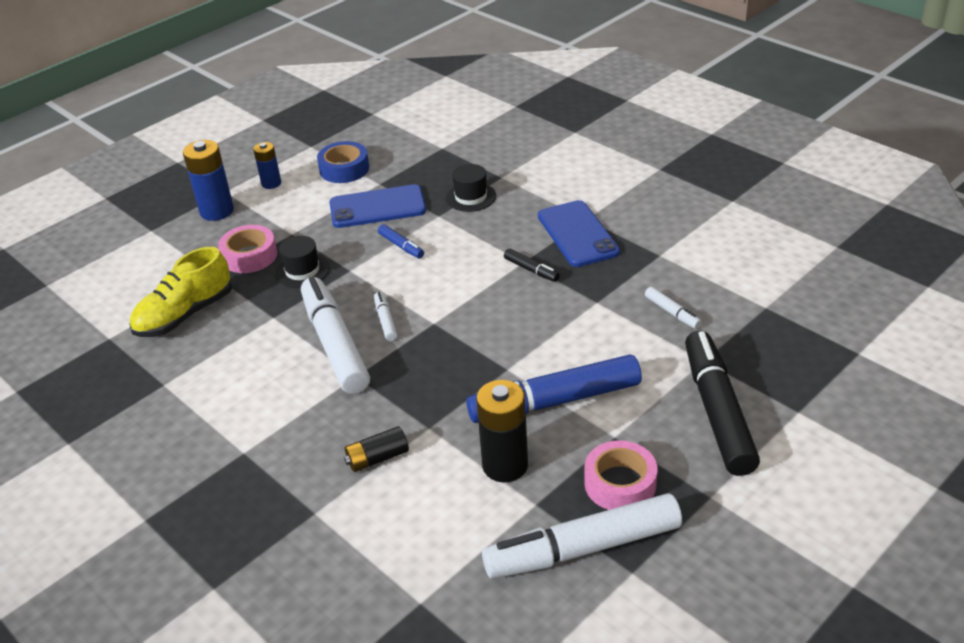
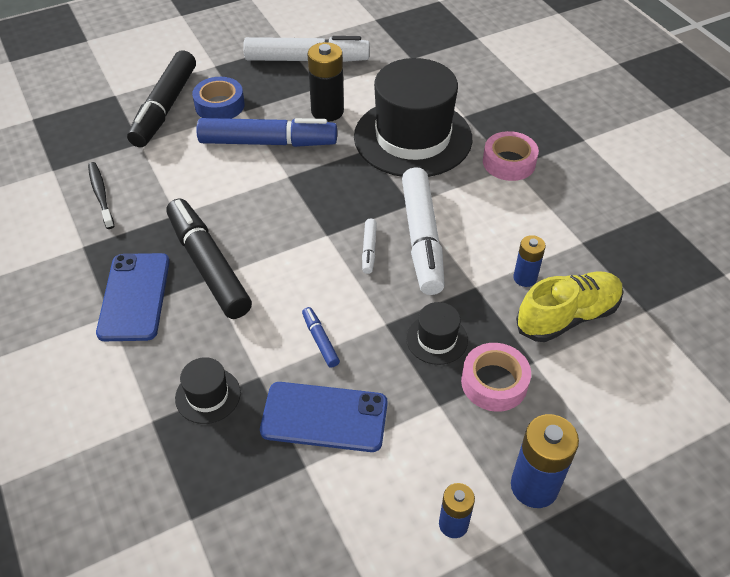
camera: 165 degrees left, 10 degrees up
(225, 336) = (525, 278): none -> blue battery
(344, 169) = (343, 520): blue tape -> blue tape (219, 105)
(377, 458) = (412, 137): black battery -> black hat
(531, 270) = (208, 266): black marker -> black marker, size x2.35
(620, 483) = (262, 84): pink tape -> pink tape (509, 162)
(672, 312) = (126, 186): white marker -> none
(689, 298) = (101, 195): none -> black toothbrush

